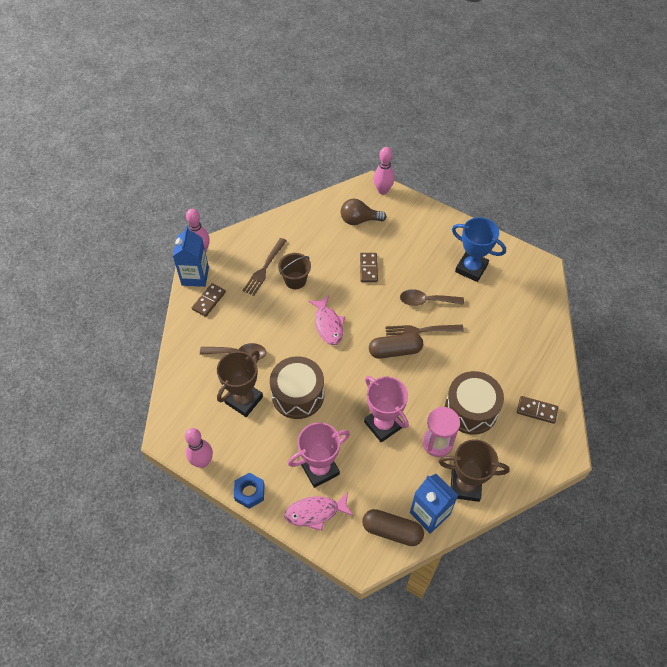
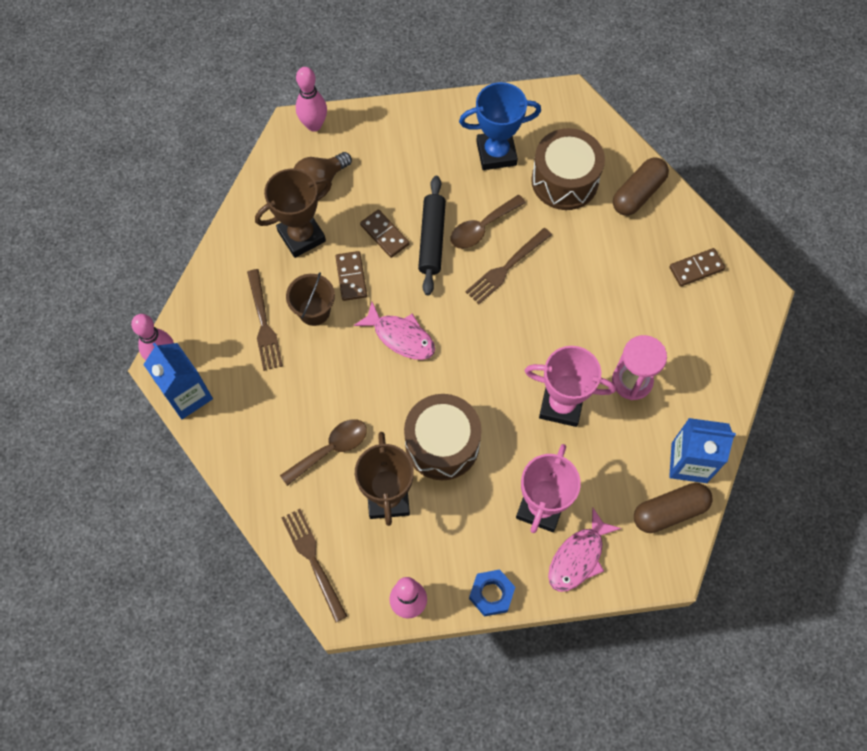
camera: 40 degrees left, 10 degrees up
(177, 400) = (313, 560): none -> brown fork
(209, 301) = (234, 413): brown domino -> brown domino (351, 277)
(392, 288) = (432, 239): none -> black rolling pin
(395, 351) = (500, 312): brown capsule -> brown capsule (638, 194)
(465, 486) = (697, 405): brown trophy -> brown trophy (301, 236)
(471, 410) = (633, 318): brown drum -> brown drum (564, 180)

